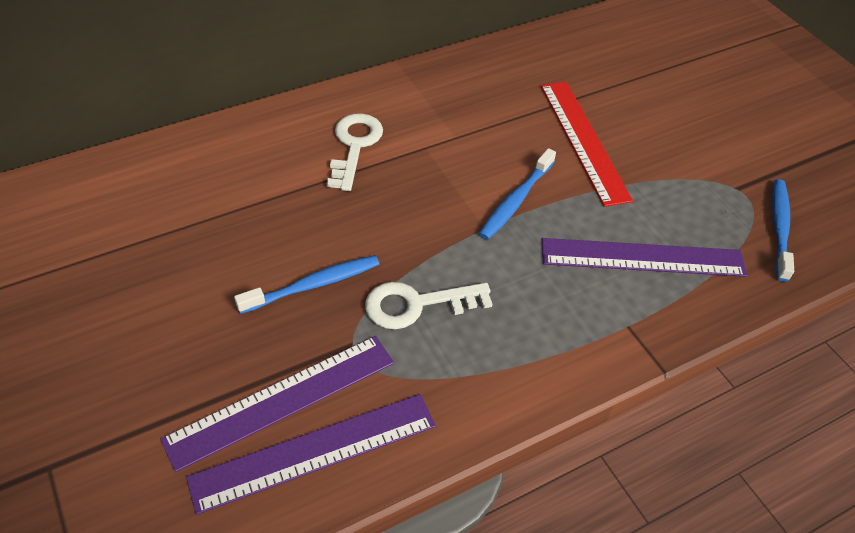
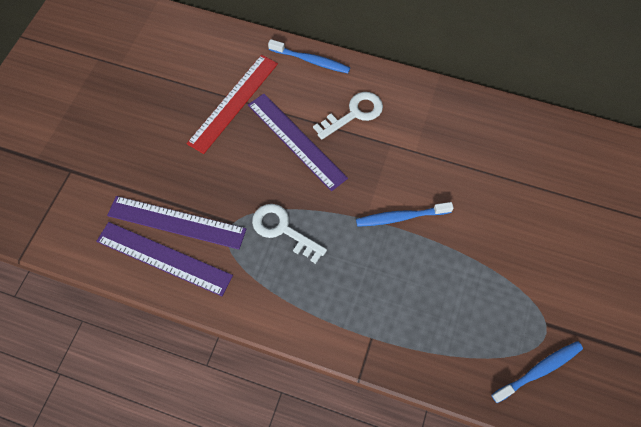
camera: 50 degrees right, 15 degrees up
(313, 285) = (249, 177): blue toothbrush -> blue toothbrush (311, 60)
(583, 140) = (488, 213): red ruler -> red ruler (233, 102)
(642, 258) = (429, 311): purple ruler -> purple ruler (296, 141)

